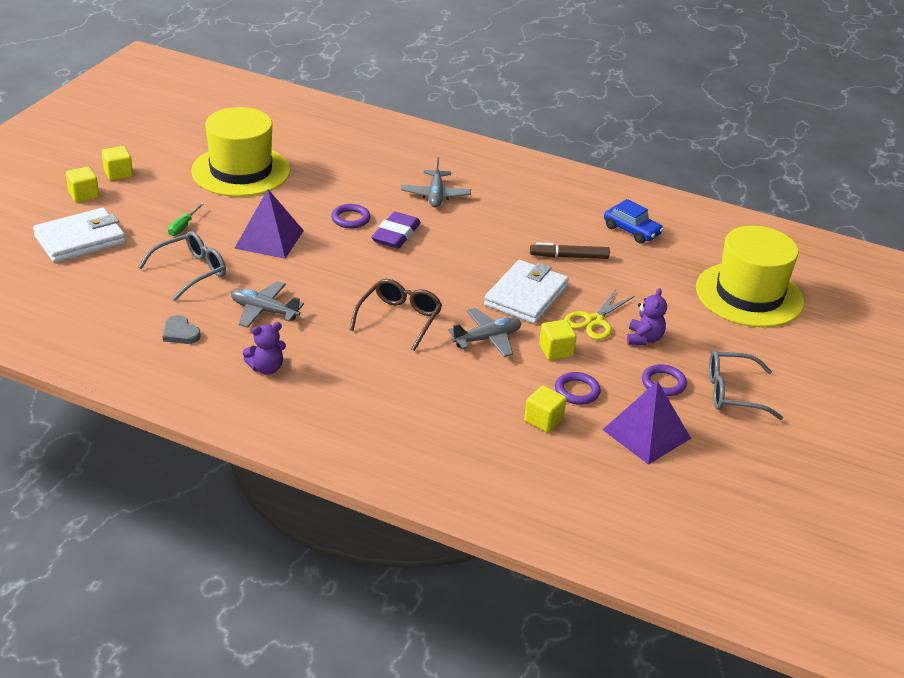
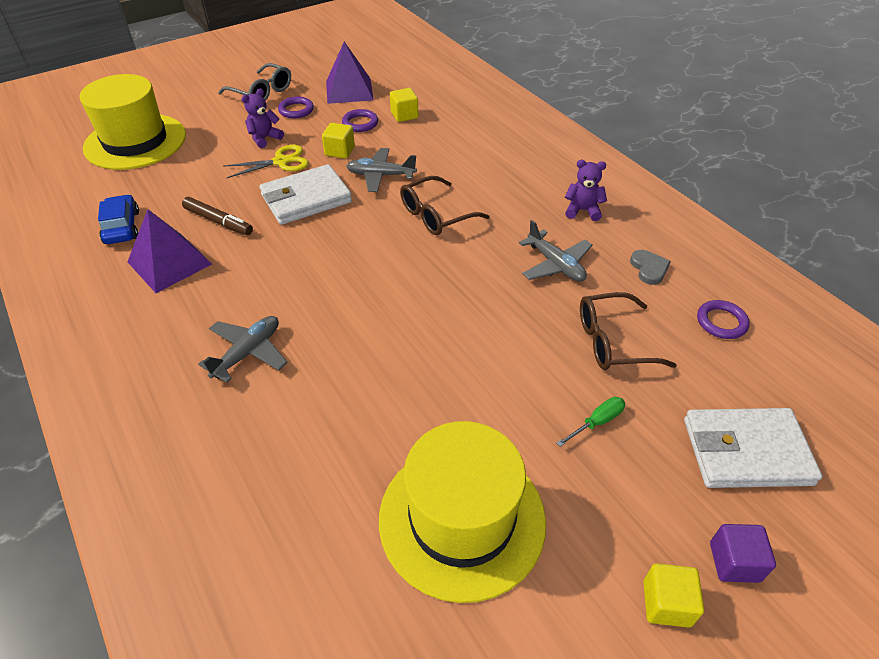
camera: 145 degrees left, 10 degrees up
(83, 195) = (734, 562): yellow cube -> purple cube
(191, 271) = (612, 341): grey glasses -> brown glasses
(269, 239) = (498, 357): purple pyramid -> purple pyramid (169, 263)
(350, 219) = (381, 353): purple ring -> purple ring (721, 322)
(396, 234) = (351, 310): purple eraser -> none

